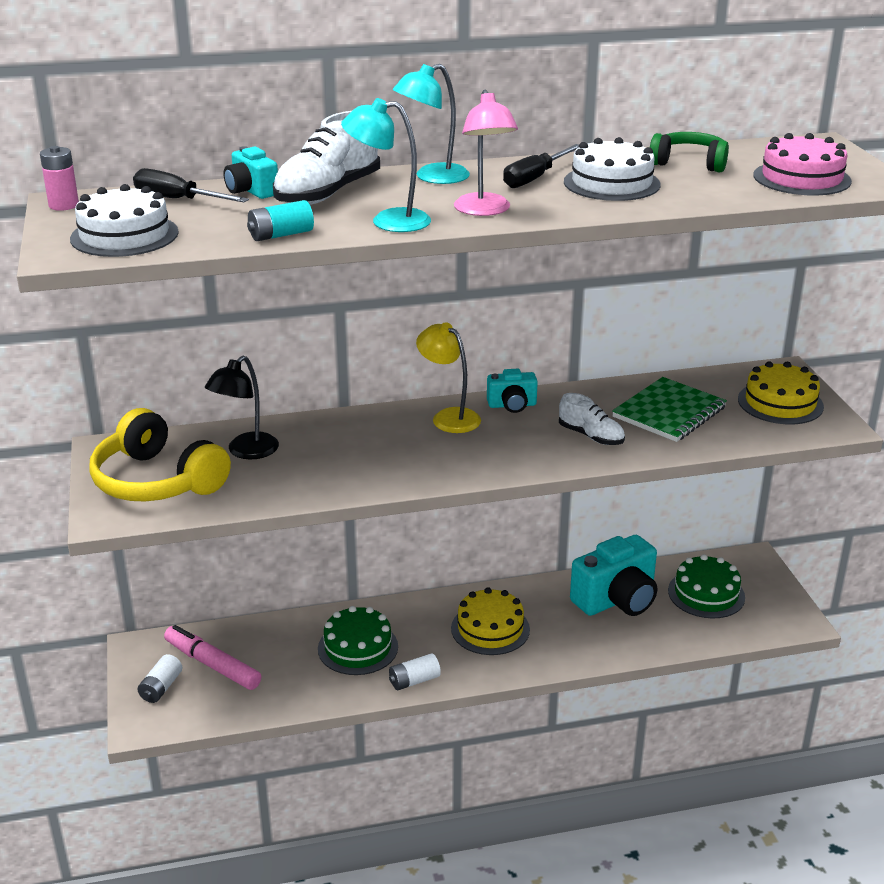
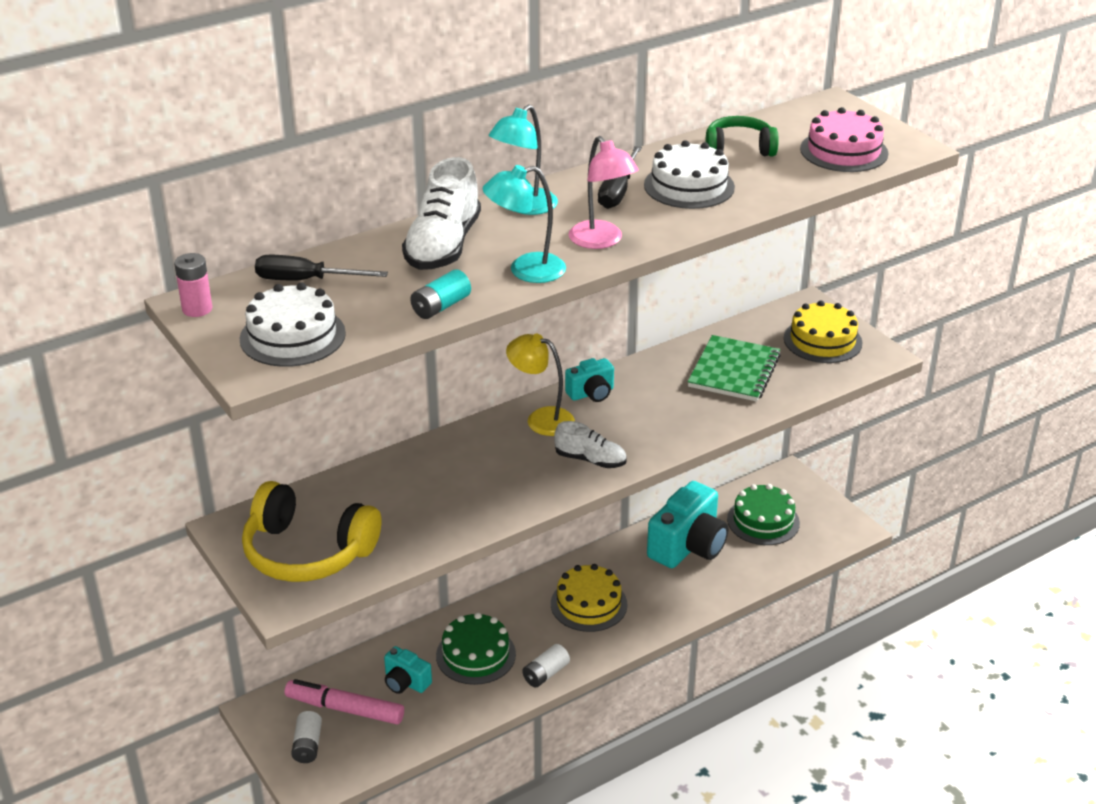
camera: 20 degrees left, 5 degrees up
(246, 452) = (373, 500): black lamp -> none
(251, 191) = (367, 256): turquoise camera -> turquoise camera (406, 682)
(591, 436) = (680, 412): white shoe -> white shoe (590, 460)

